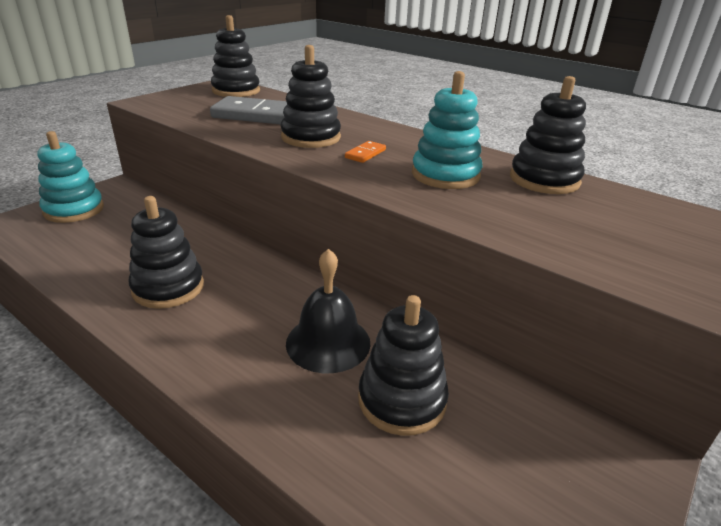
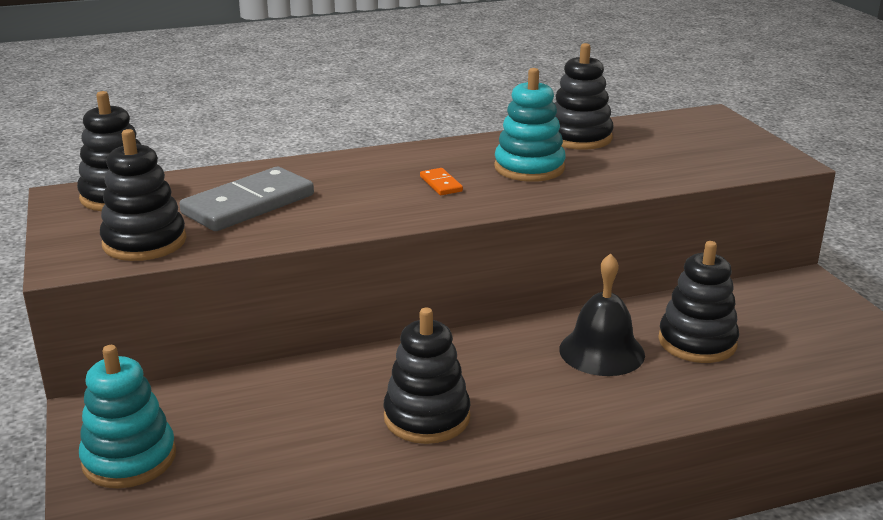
camera: 55 degrees left, 5 degrees down
(311, 137) = (361, 196): black stacking toy -> black stacking toy (144, 242)

